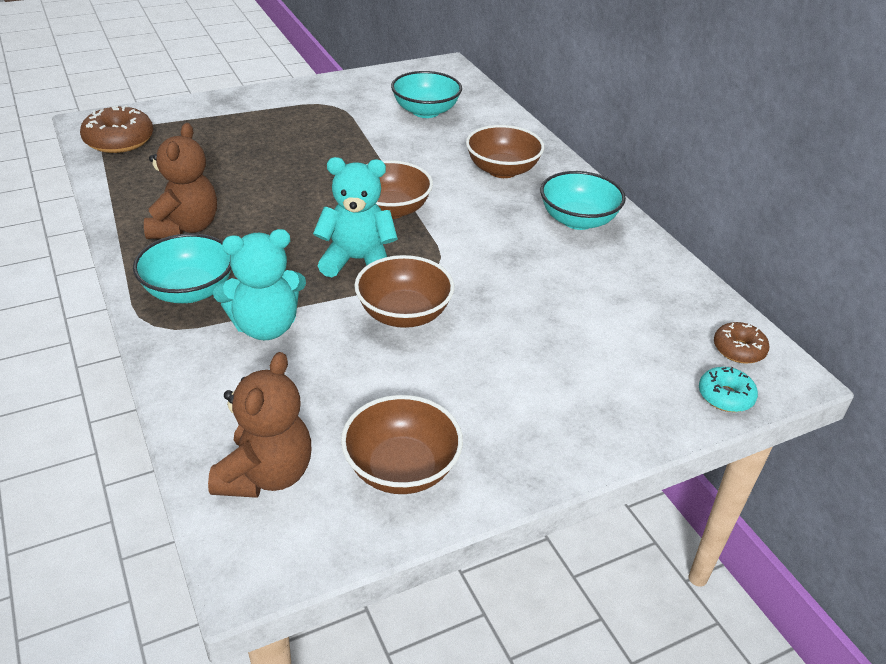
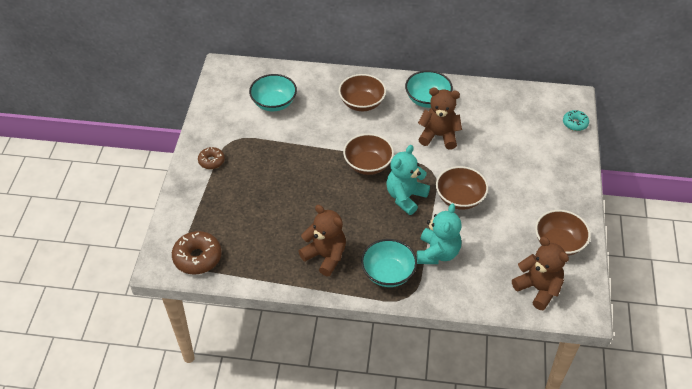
camera: 55 degrees left, 10 degrees up
(515, 253) = (439, 136): none -> brown teddy bear
(738, 349) = (551, 102): brown donut -> brown donut (211, 161)

